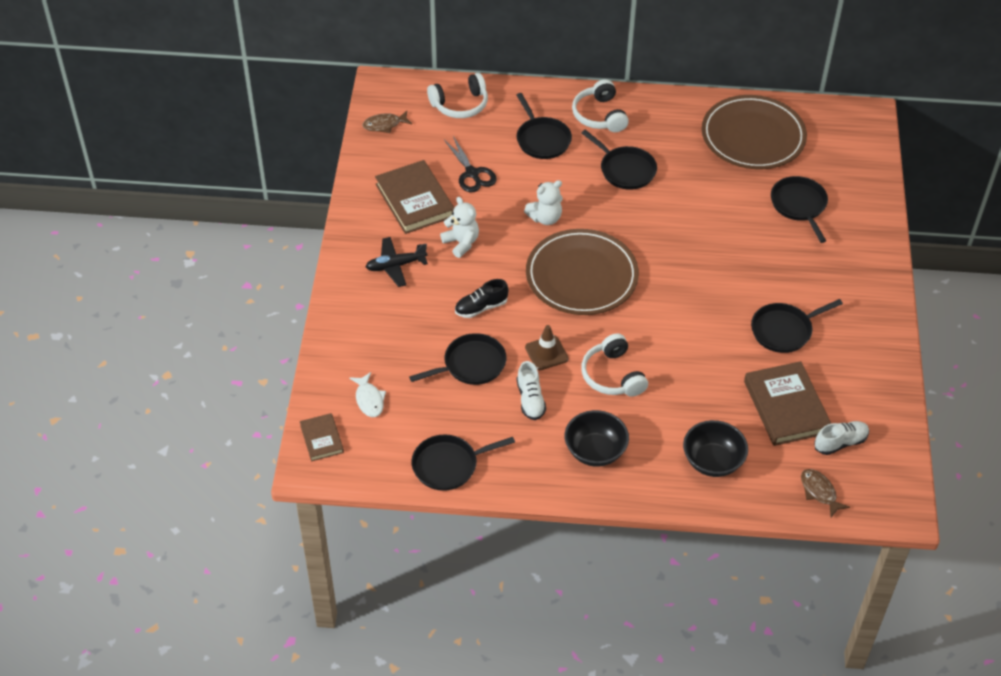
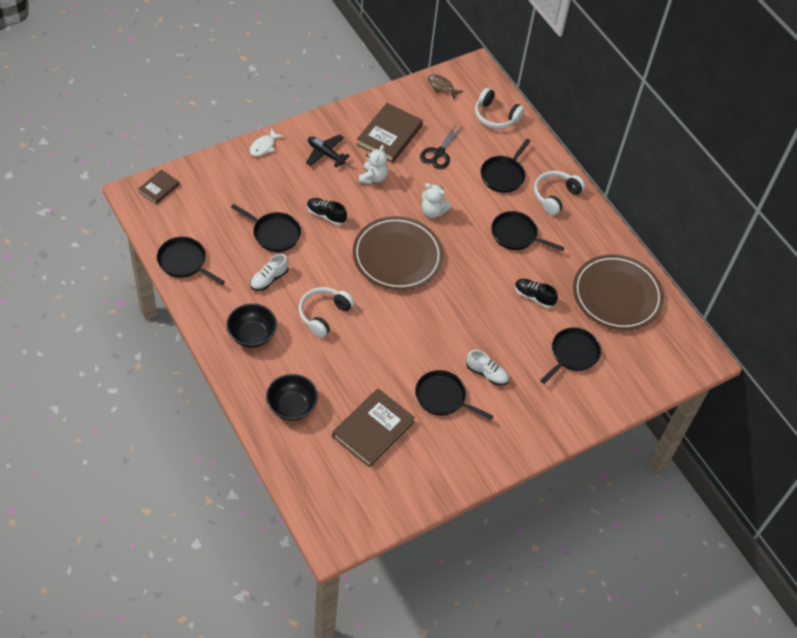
camera: 50 degrees right, 5 degrees up
(369, 399) = (206, 196): white fish -> white fish (264, 146)
(546, 353) = (315, 269): brown traffic cone -> none
(625, 170) = (516, 235): black pan -> black pan turned 105 degrees clockwise
(711, 197) = (534, 296): none -> black shoe
(819, 492) = (311, 483): brown fish -> none
(840, 443) = (365, 477): white shoe -> white shoe (486, 373)

